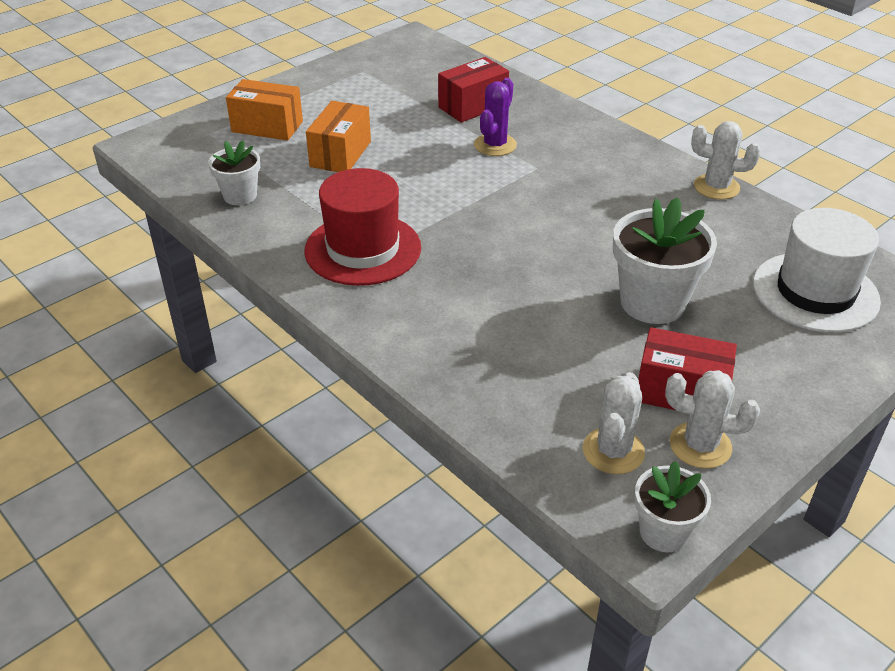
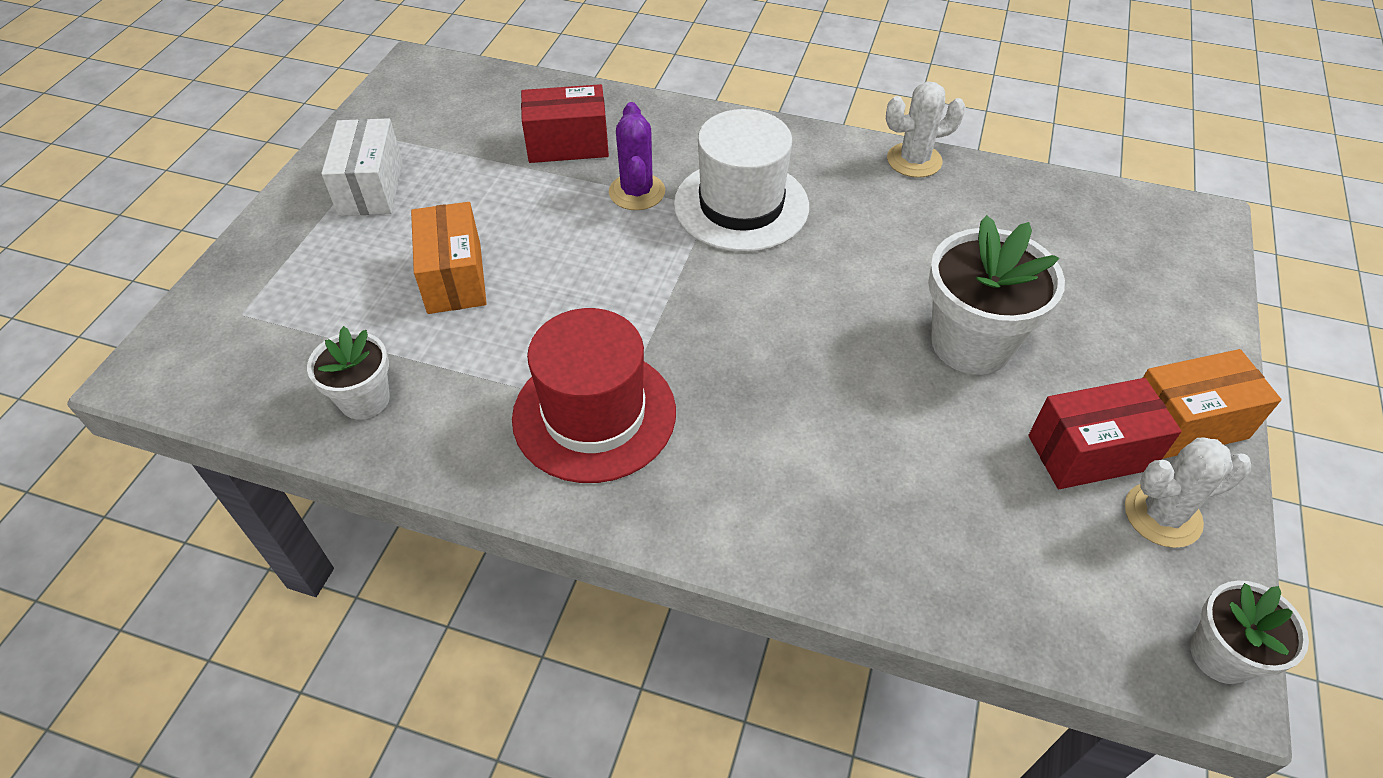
camera: 30 degrees left, 10 degrees up
(267, 126) = (320, 271): orange box -> orange box (1185, 423)
(331, 93) = (371, 187): none -> white box
(473, 106) = (568, 144): red box -> red box turned 60 degrees clockwise
(613, 451) = (1090, 571): white cactus -> none
(815, 292) = (1107, 259): white hat -> white hat (741, 205)

